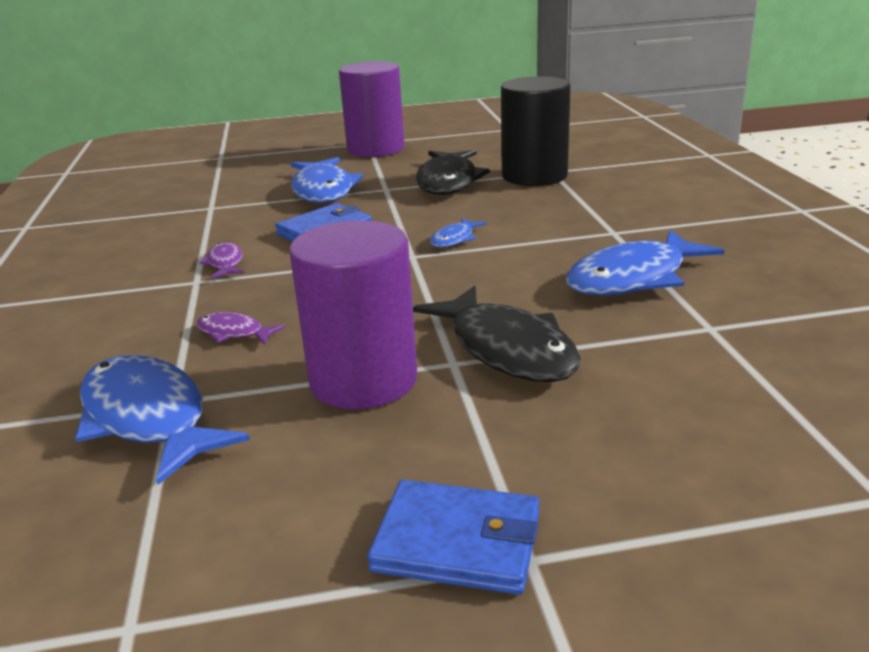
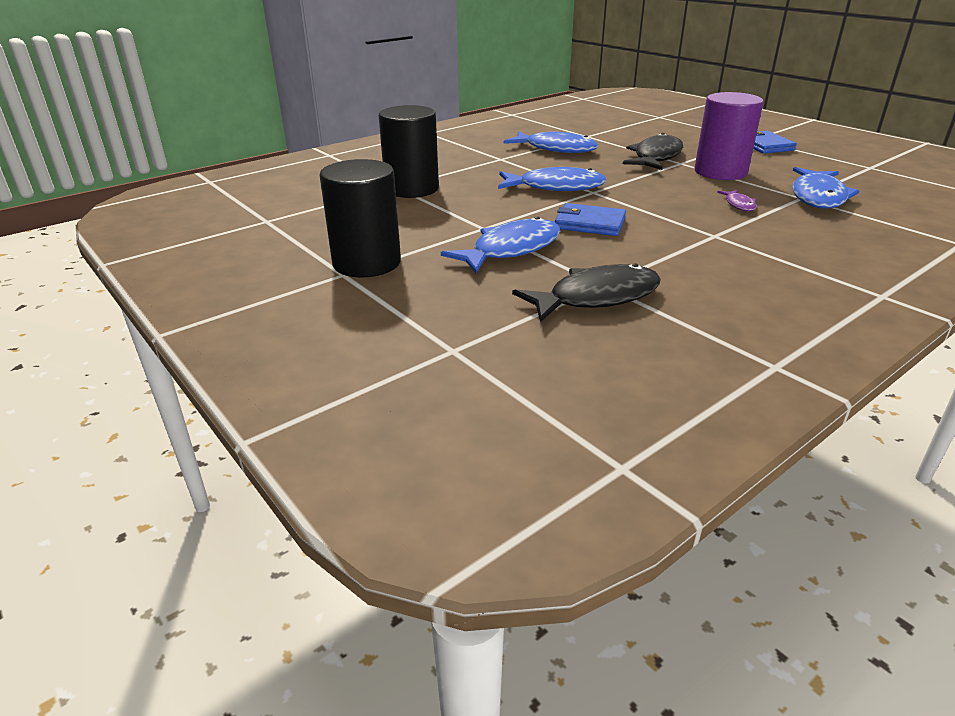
camera: 120 degrees left, 5 degrees up
(225, 263) = (681, 236): purple fish -> none
(375, 149) = (367, 263): purple cylinder -> black cylinder
(448, 182) = (447, 211): black fish -> black fish (596, 298)
(455, 239) = (555, 187): blue fish -> blue fish, size x2.08

